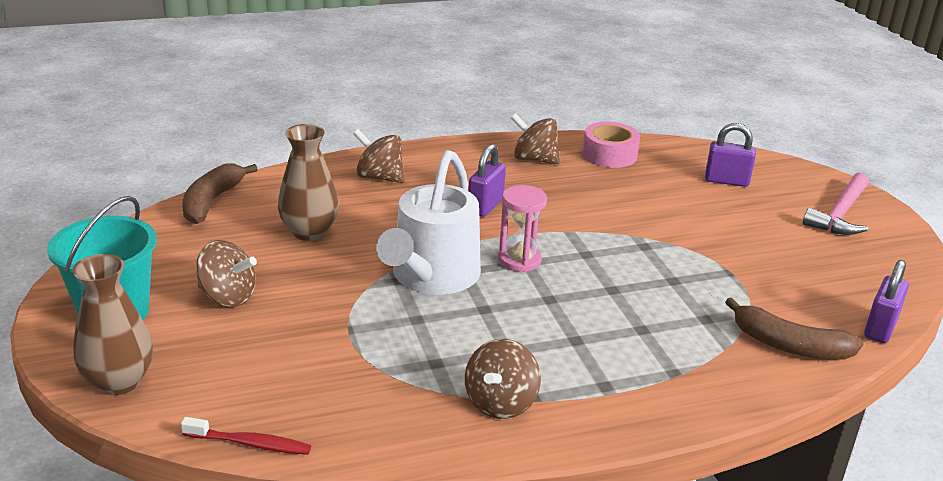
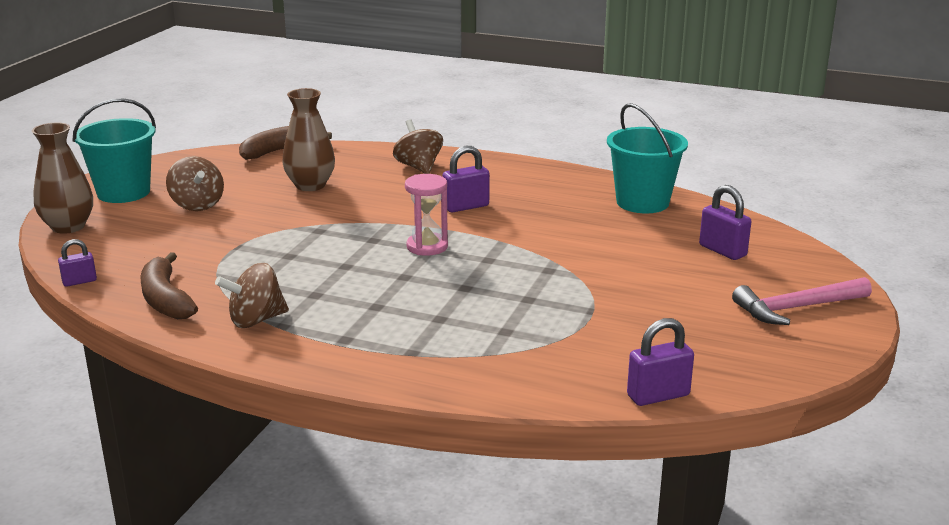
camera: 40 degrees right, 5 degrees down
(250, 443) = (79, 281): red toothbrush -> purple padlock
(432, 276) = (345, 236): white watering can -> none
(534, 159) = (566, 188): brown spinning top -> none
(609, 154) = (642, 202): pink tape -> turquoise bucket
(789, 345) = (544, 374): brown banana -> brown banana (166, 299)

